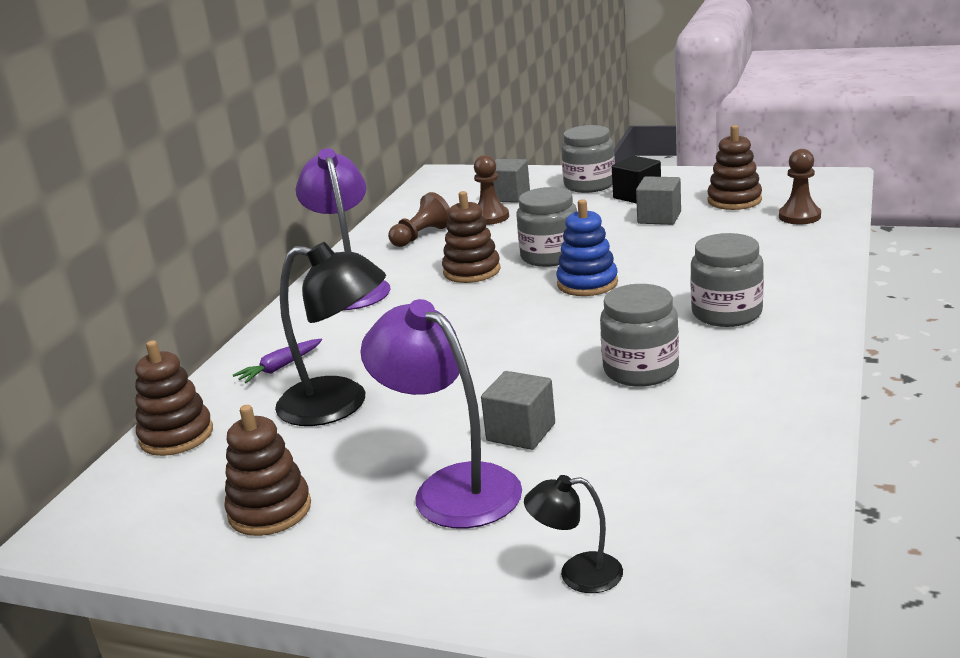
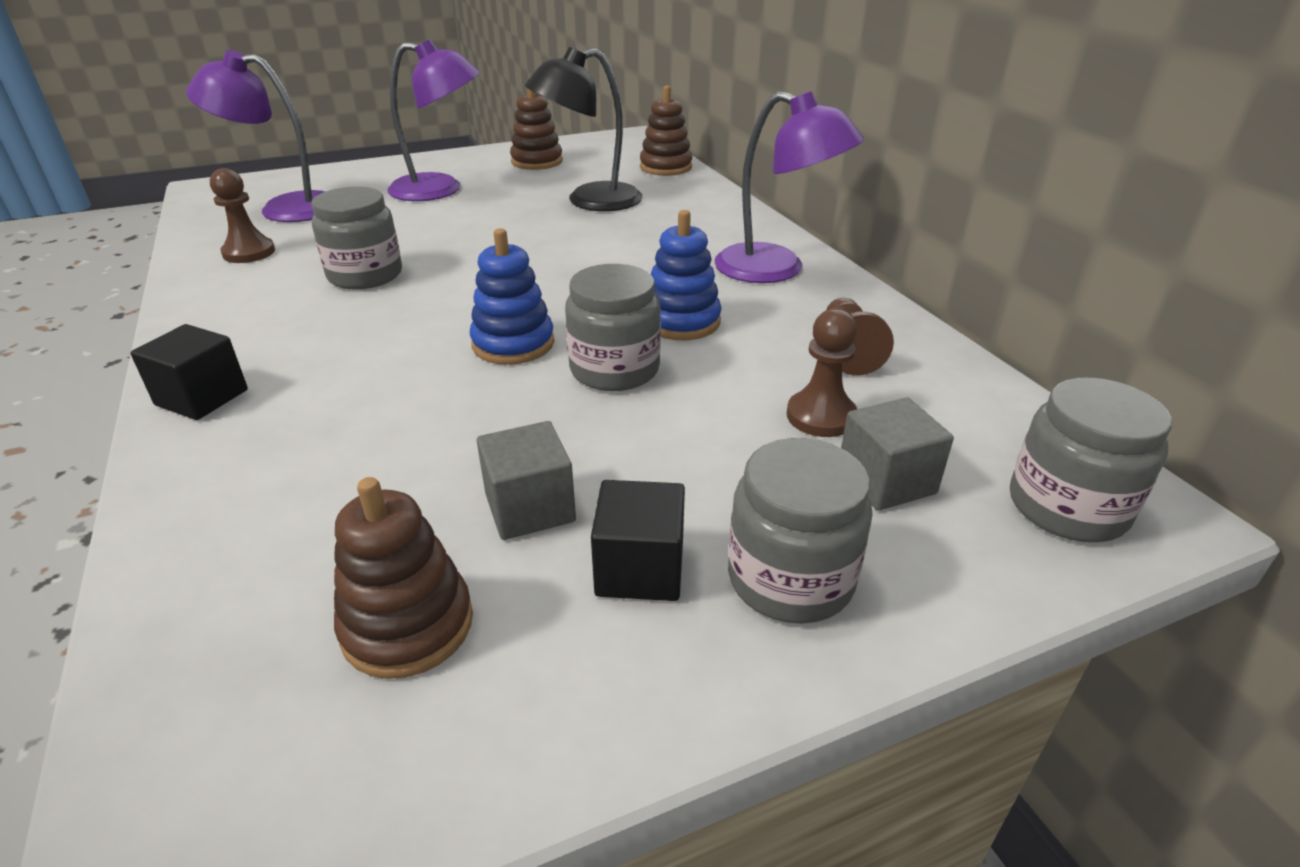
camera: 135 degrees right, 10 degrees up
(280, 367) = (685, 206): purple carrot -> none
(472, 271) = (681, 321): brown stacking toy -> blue stacking toy
(521, 432) = (427, 219): grey cube -> none
(577, 574) = (325, 182): black lamp -> none
(666, 518) = (285, 208): none -> purple lamp
(726, 313) = (304, 351): grey jar -> grey jar (1067, 507)
(799, 216) = (235, 606): brown pawn -> brown pawn (249, 252)
(806, 299) = (202, 397): none -> black cube

